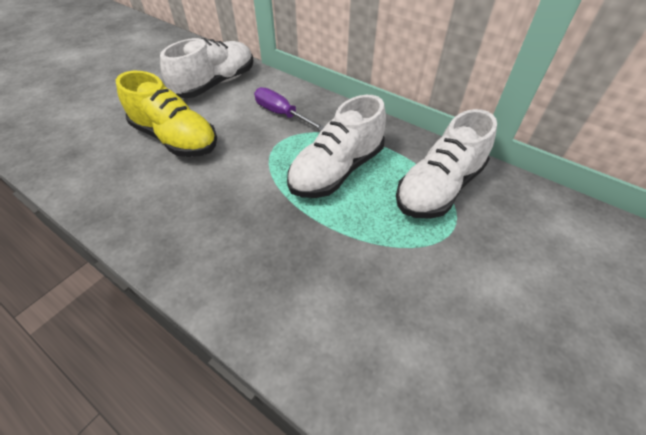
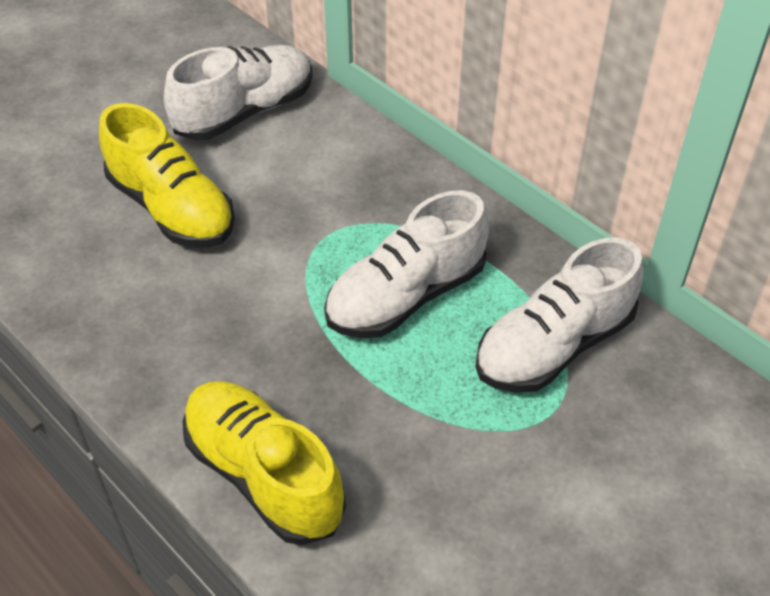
camera: 10 degrees right, 0 degrees up
(263, 304) = (264, 475): none -> yellow shoe
(281, 113) = (341, 183): purple screwdriver -> none

